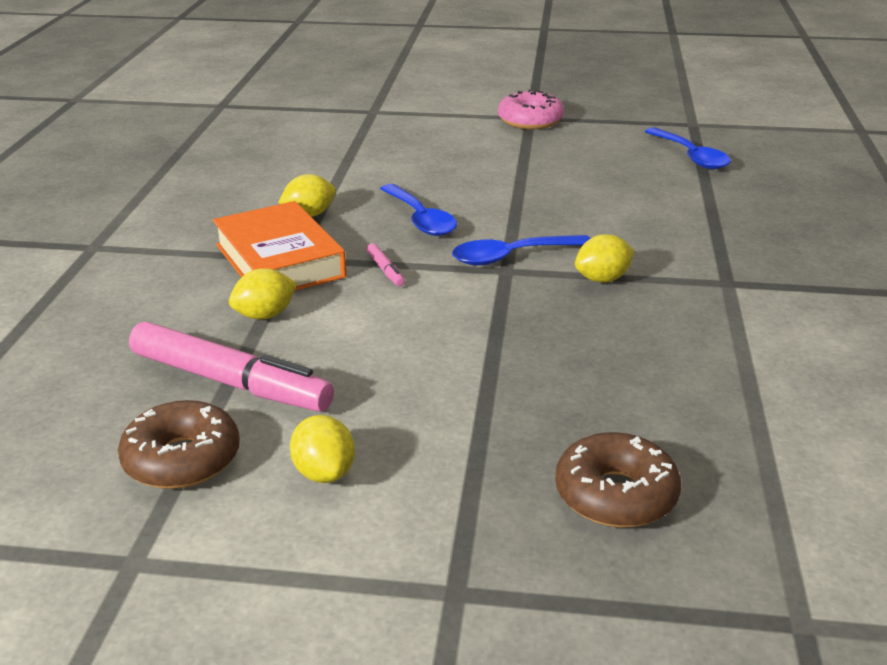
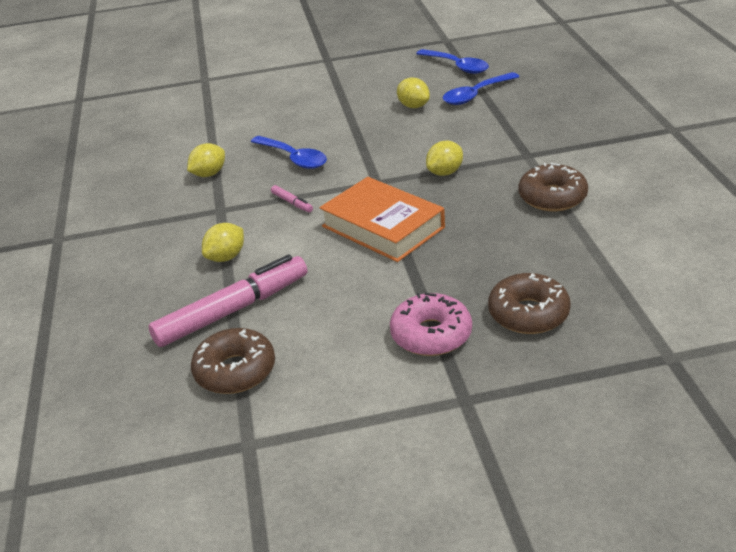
camera: 15 degrees left, 5 degrees up
(230, 382) = (233, 310): pink marker -> pink marker turned 45 degrees counterclockwise
(279, 261) = (210, 214): orange book -> orange book (383, 227)
(324, 473) = (338, 352): yellow lemon -> yellow lemon (413, 106)
(511, 257) = (375, 171): blue spoon -> blue spoon (476, 95)
(530, 121) = (328, 62): pink donut -> pink donut (431, 334)
(735, 345) = (552, 197): none -> brown donut

